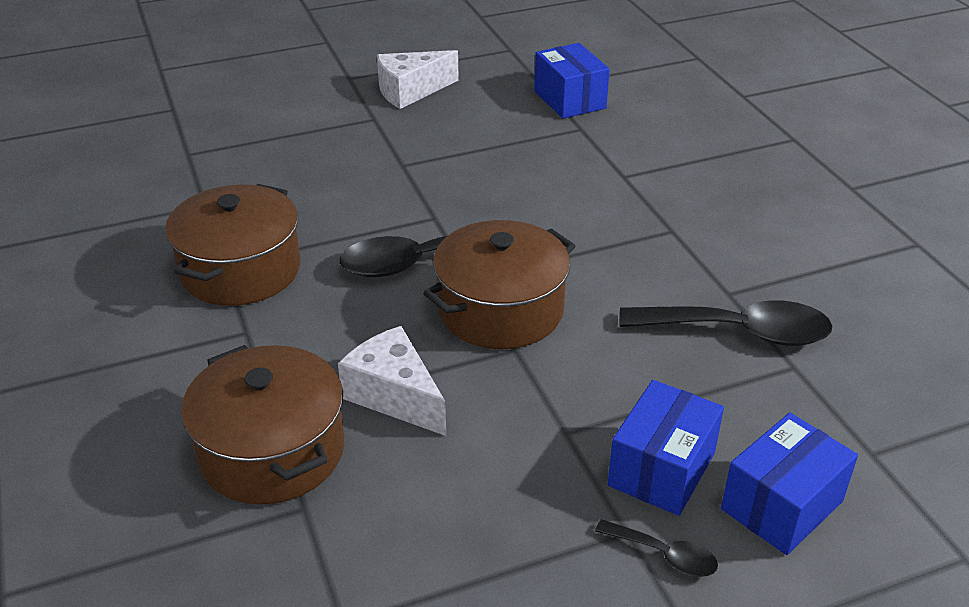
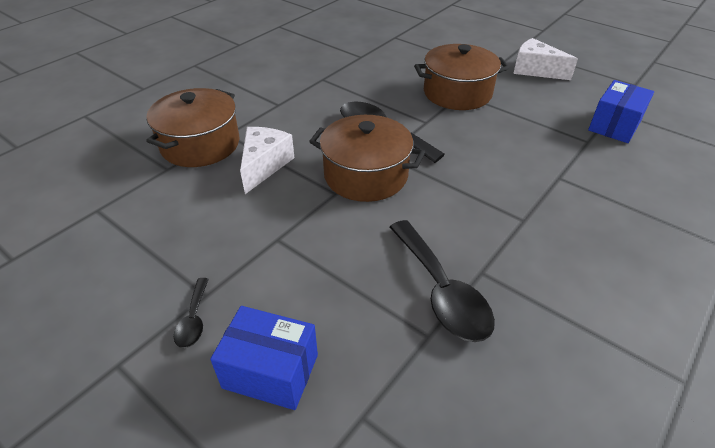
camera: 60 degrees right, 5 degrees up
(241, 270) = (321, 85): brown pot -> brown pot (457, 93)
(661, 469) = (270, 293): blue box -> none

